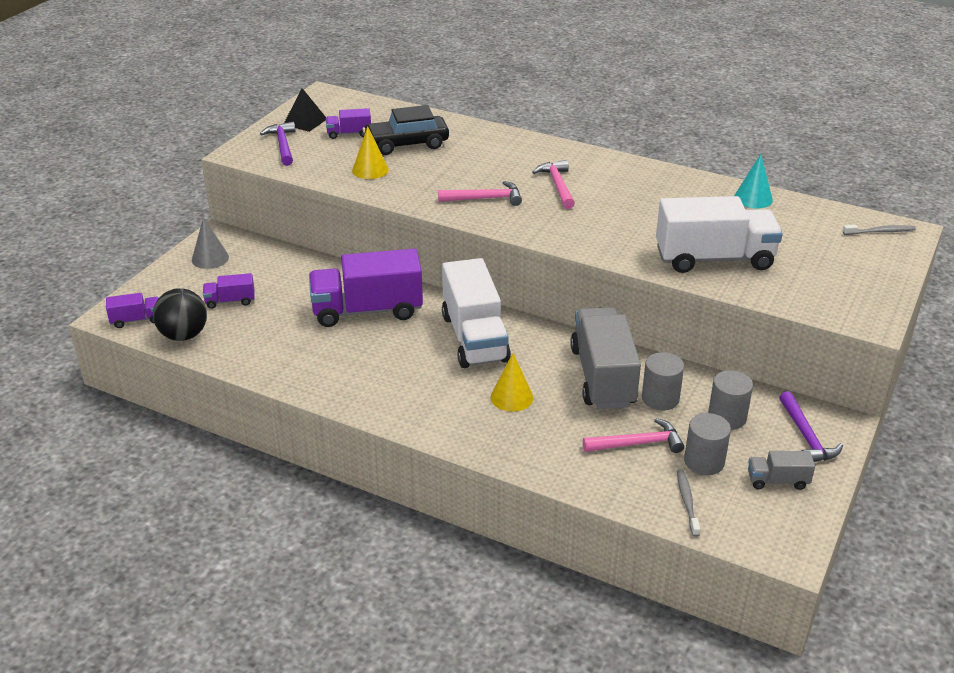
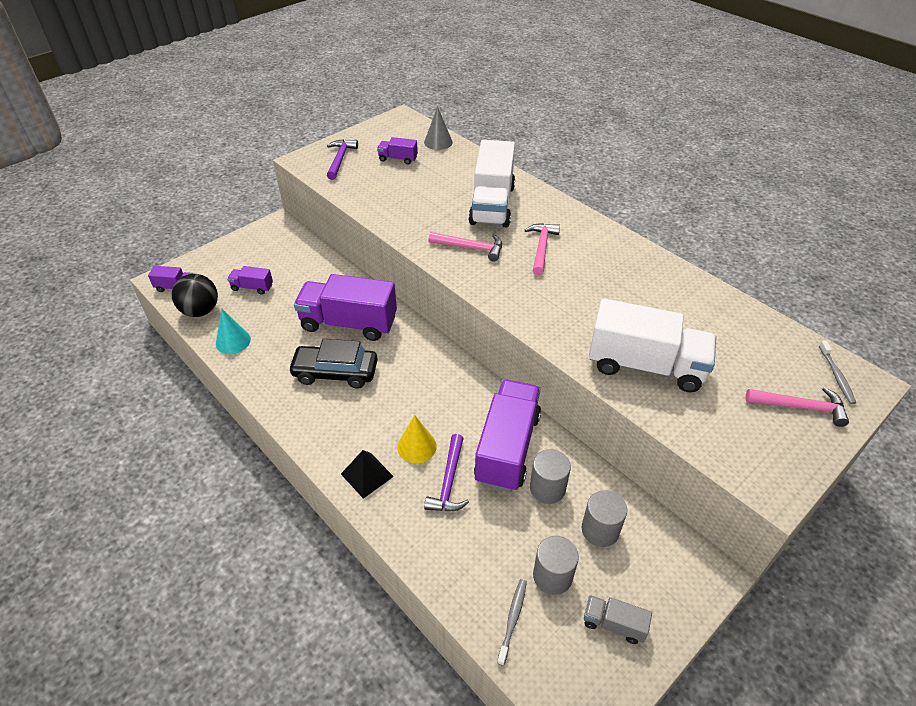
camera: 20 degrees right, 10 degrees up
(210, 258) = (261, 244): grey cone -> grey cone (438, 142)
(305, 121) = (371, 140): black pyramid -> black pyramid (367, 475)
(370, 170) = (393, 197): yellow cone -> none
(406, 144) = (437, 178): black car -> black car (335, 373)
(474, 338) = (419, 374): white truck -> white truck (492, 205)
(602, 377) = (507, 448): grey truck -> purple truck
(638, 444) = (501, 534): pink hammer -> pink hammer (800, 407)
(753, 198) = (720, 304): turquoise cone -> turquoise cone (233, 341)
(806, 437) = (668, 578): purple hammer -> purple hammer (449, 482)
(880, 232) = (836, 376): grey toothbrush -> grey toothbrush turned 75 degrees clockwise

